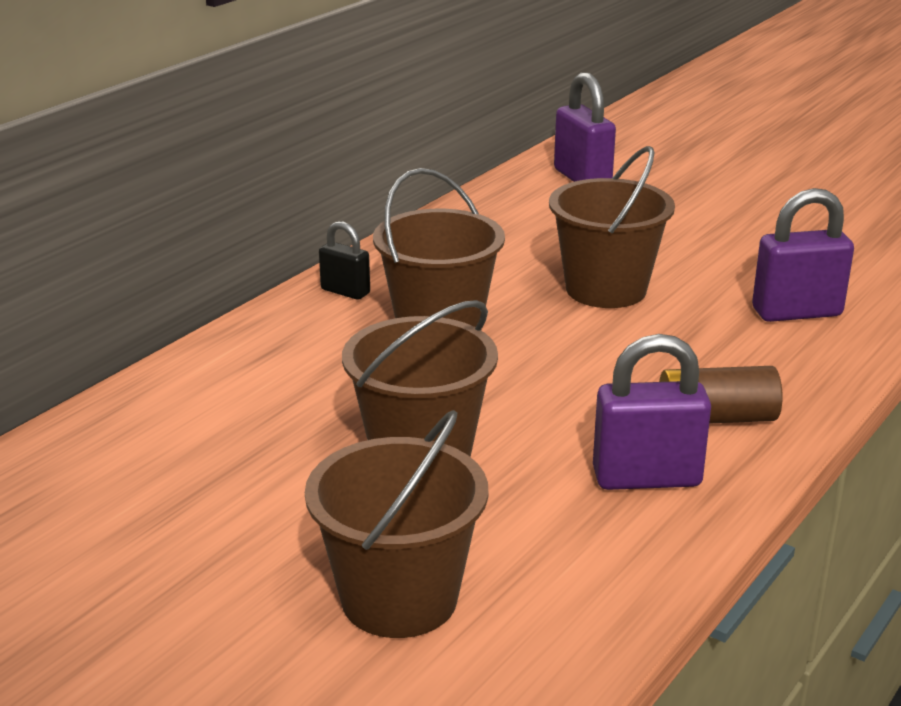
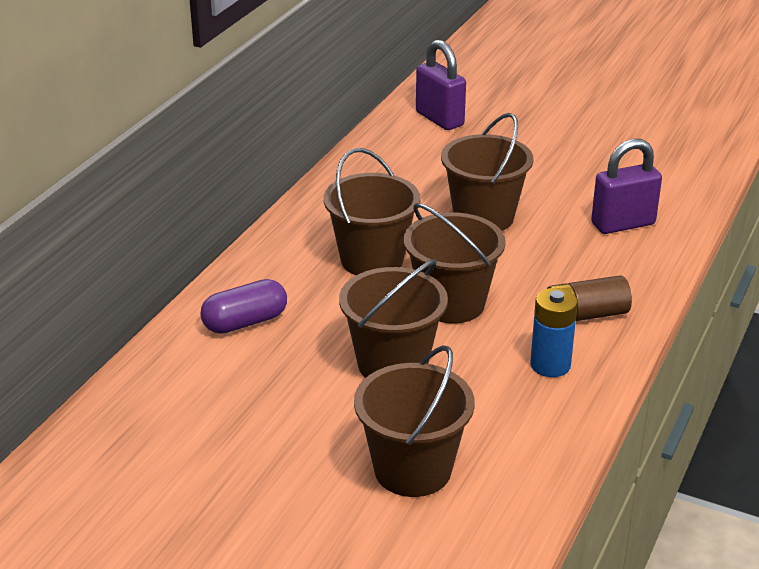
camera: 10 degrees left, 5 degrees up
(242, 383) = (245, 322): none -> purple capsule
(345, 291) = (292, 237): black padlock -> none
(529, 387) = (451, 304): none -> brown bucket
(646, 478) = (550, 365): purple padlock -> blue battery

